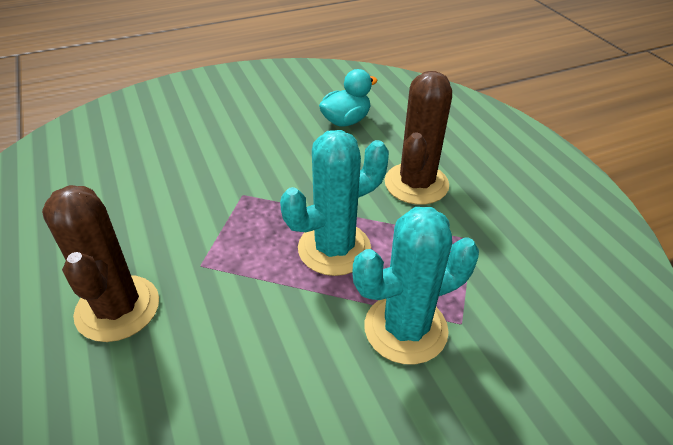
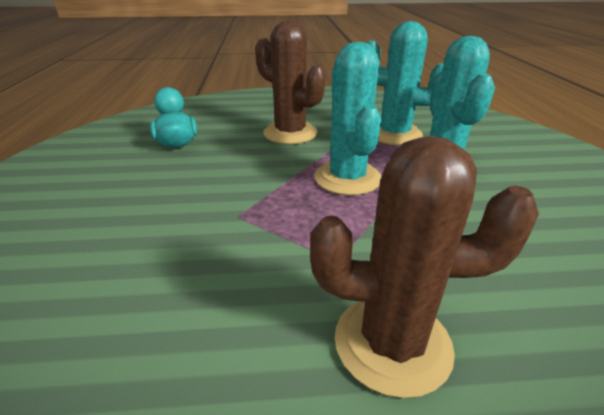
camera: 70 degrees left, 10 degrees down
(475, 274) = (394, 134): none -> turquoise cactus

